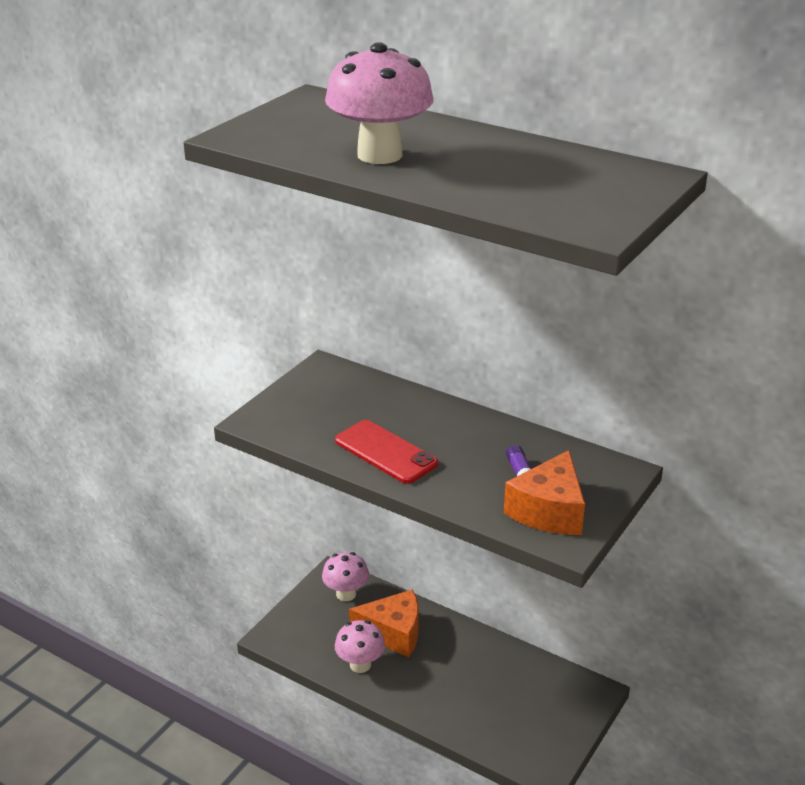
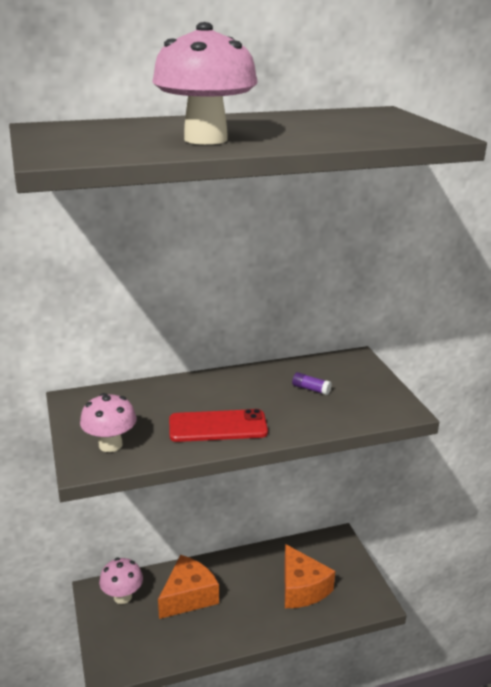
camera: 50 degrees left, 5 degrees down
(360, 665) = (196, 634): pink mushroom -> pink mushroom (110, 445)
(549, 511) = (365, 400): orange cheese -> orange cheese (302, 588)

